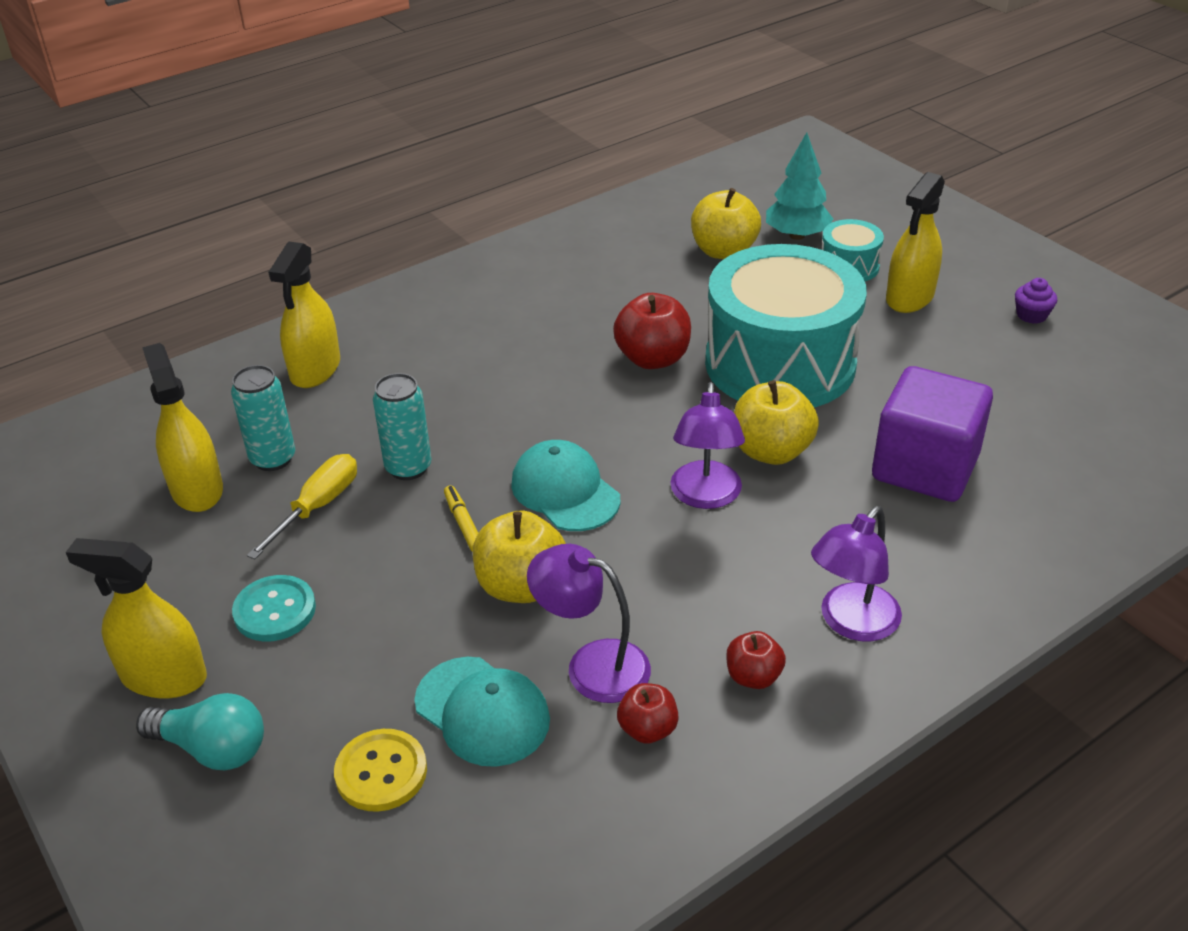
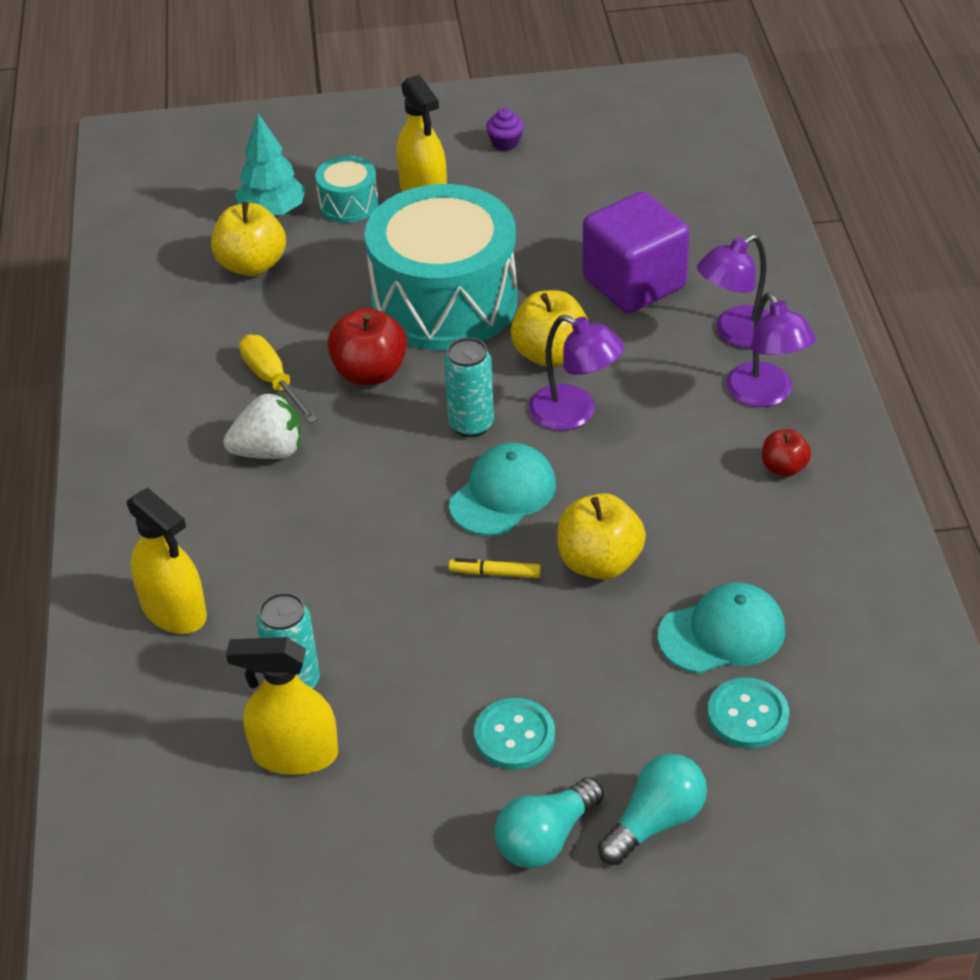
camera: 60 degrees left, 5 degrees up
(163, 677) = (546, 838): yellow spray bottle -> turquoise light bulb
(317, 507) = (394, 667): yellow screwdriver -> yellow screwdriver (272, 380)
(381, 772) = (747, 715): yellow button -> turquoise button
(408, 467) = (389, 586): turquoise can -> turquoise can (471, 424)
(518, 345) = (269, 451): none -> white strawberry
(565, 491) = (503, 494): turquoise cap -> turquoise cap turned 135 degrees clockwise
(592, 665) = (715, 551): purple lamp -> purple lamp (736, 333)
(647, 729) = (798, 544): red apple -> none

